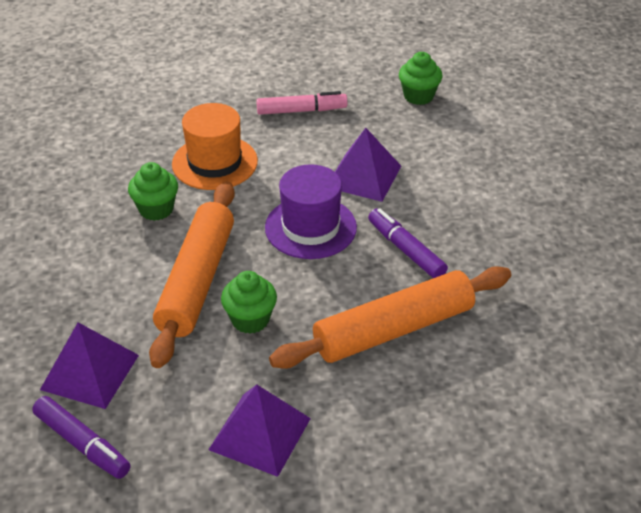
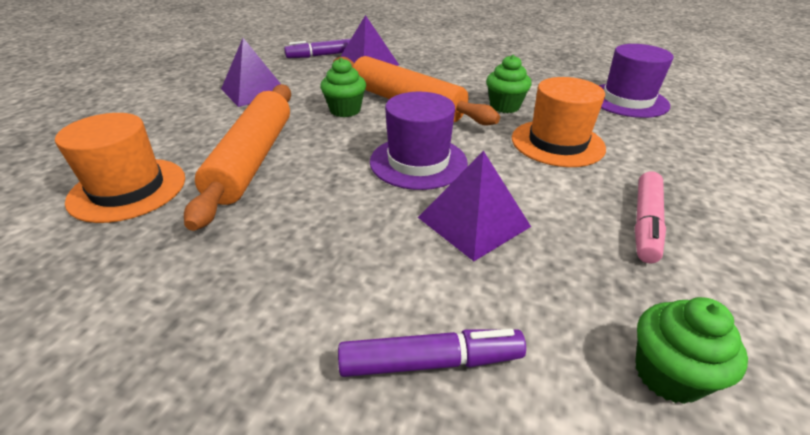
camera: 120 degrees right, 5 degrees down
(86, 137) = (627, 100): none -> purple hat
(406, 250) = (329, 202): purple marker -> purple marker (430, 362)
(502, 378) = (128, 189): none -> orange hat

